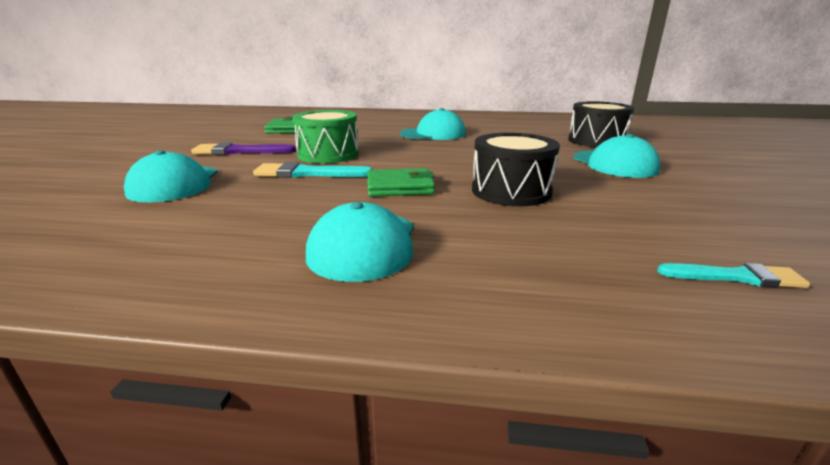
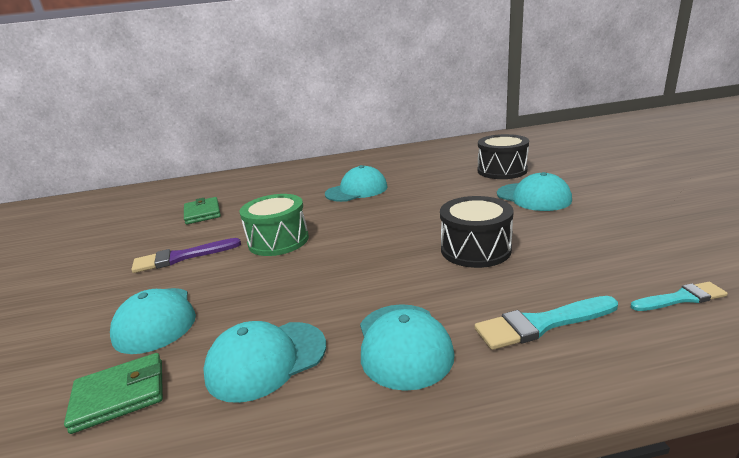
camera: 15 degrees left, 0 degrees up
(230, 227) = (266, 360): none -> turquoise cap
(307, 173) = (280, 271): turquoise brush -> turquoise brush (541, 324)
(400, 187) = (380, 268): green wallet -> green wallet (120, 395)

